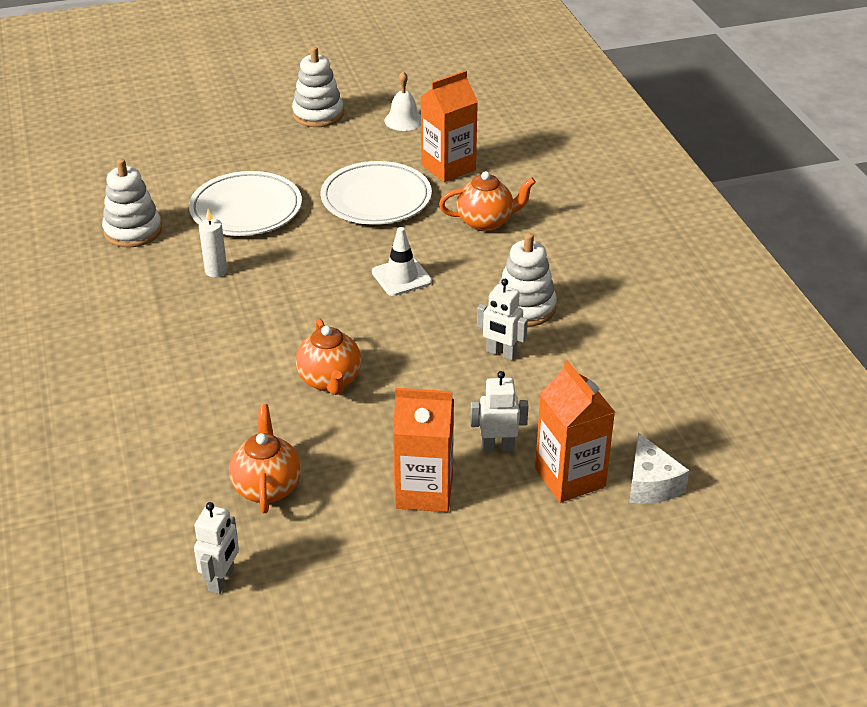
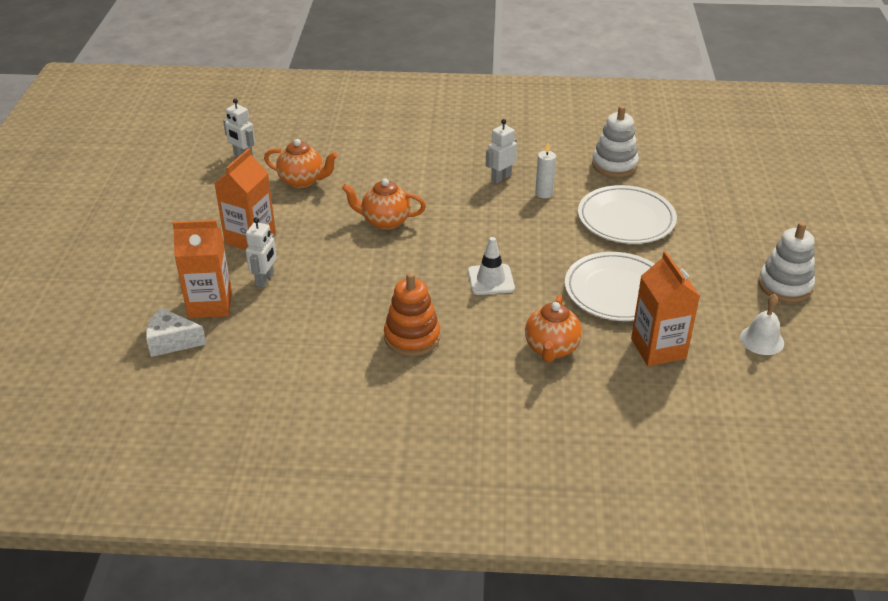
camera: 110 degrees right, 0 degrees up
(501, 353) = (362, 308): white robot -> white robot (501, 178)
(525, 307) = (412, 337): white stacking toy -> orange stacking toy

